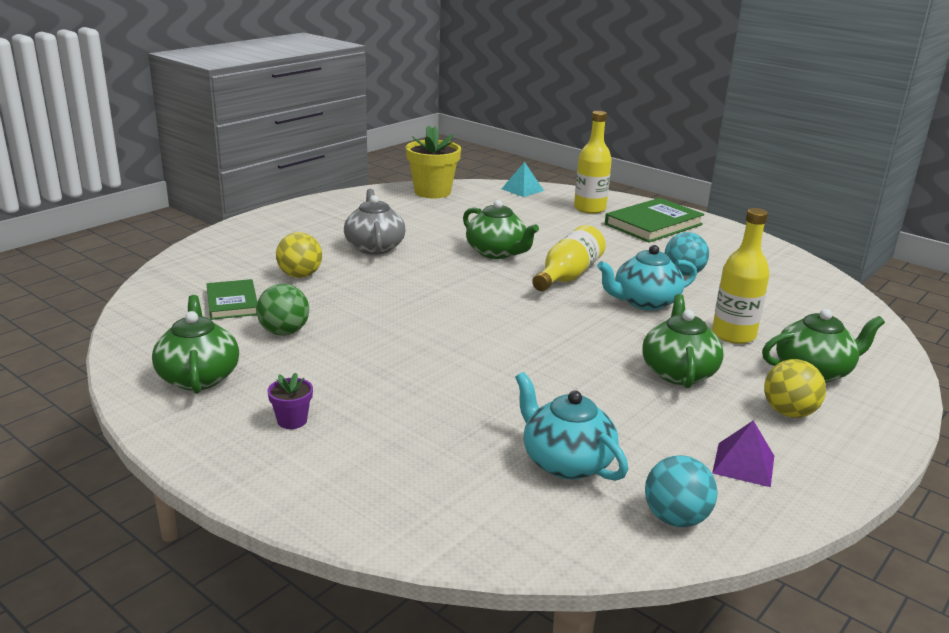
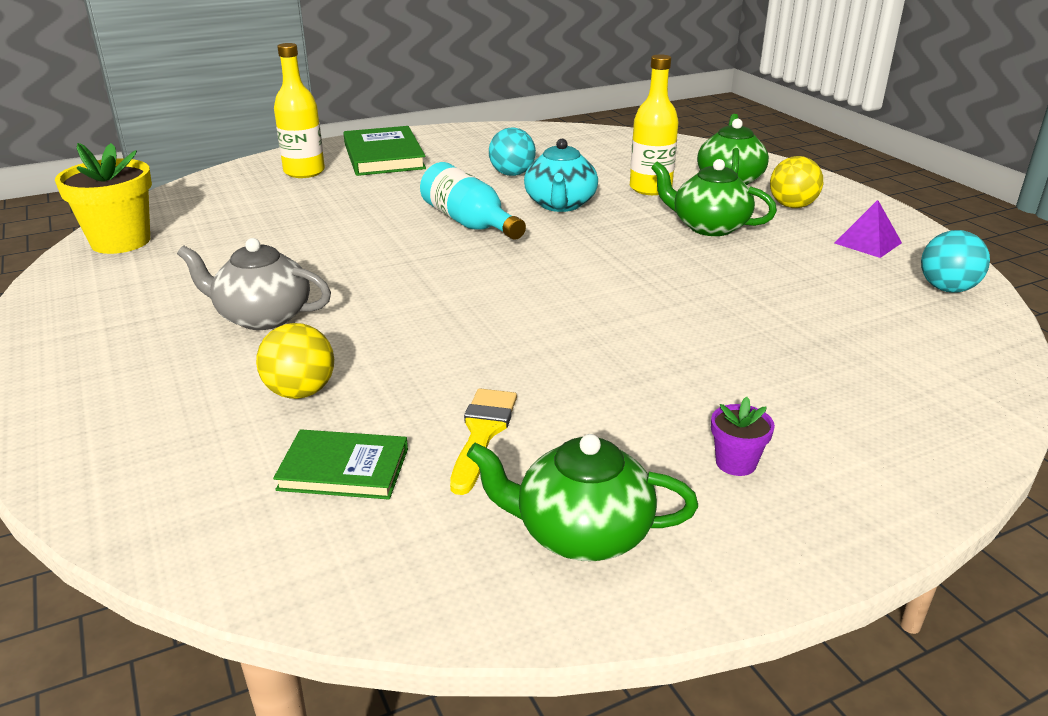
camera: 65 degrees left, 5 degrees up
(284, 332) = (482, 433): green ball -> yellow brush
(497, 252) = (369, 244): green teapot -> none
(522, 189) = (197, 190): turquoise pyramid -> none
(565, 462) = (855, 313): turquoise teapot -> none
(568, 276) = (469, 223): yellow bottle -> turquoise bottle

